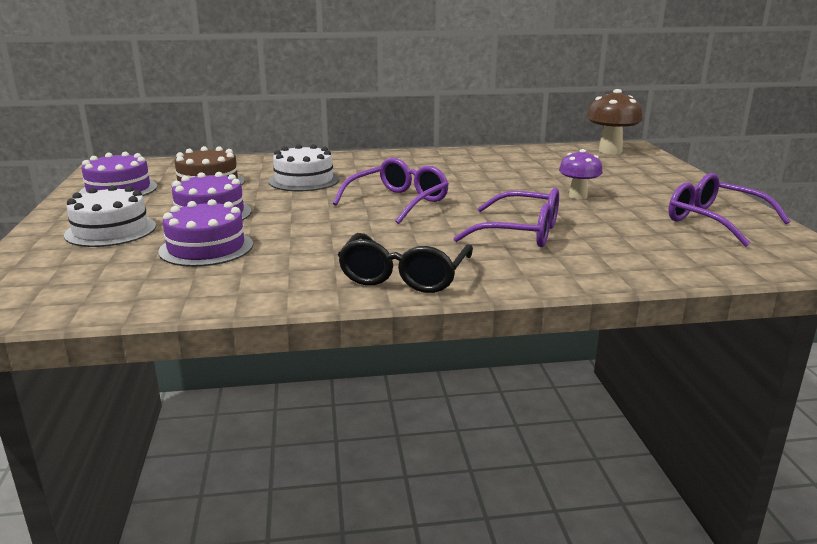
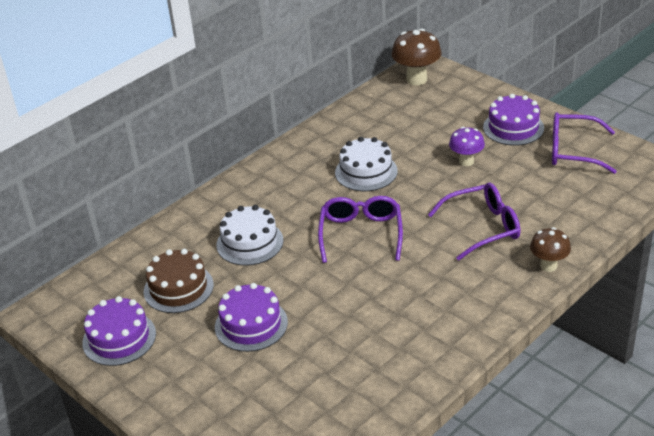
camera: 35 degrees left, 15 degrees up
(111, 230) = (212, 385): white cake -> white cake (366, 172)
(206, 248) = (314, 360): purple cake -> purple cake (513, 127)
(404, 276) = (474, 312): black glasses -> none
(548, 277) = (548, 266): none -> brown mushroom

